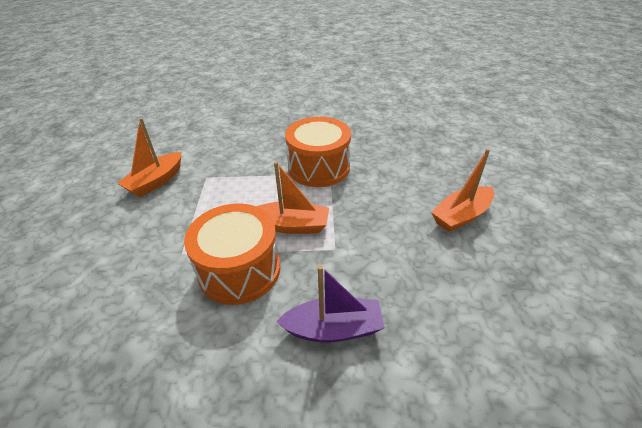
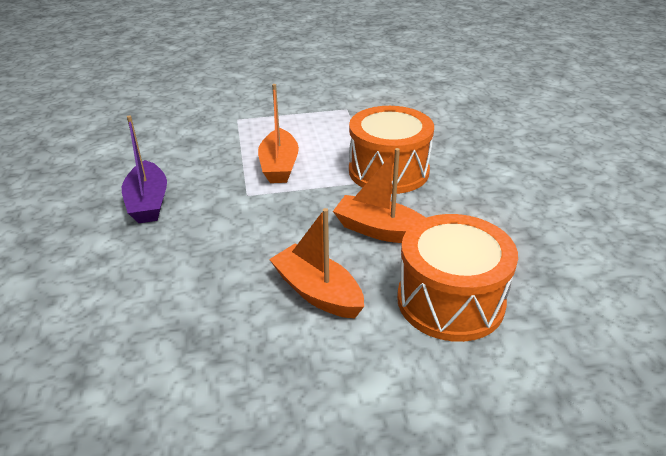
camera: 80 degrees right, 5 degrees down
(156, 182) = (331, 87): orange boat -> orange boat (380, 230)
(239, 270) = (218, 147): orange drum -> orange drum (450, 301)

